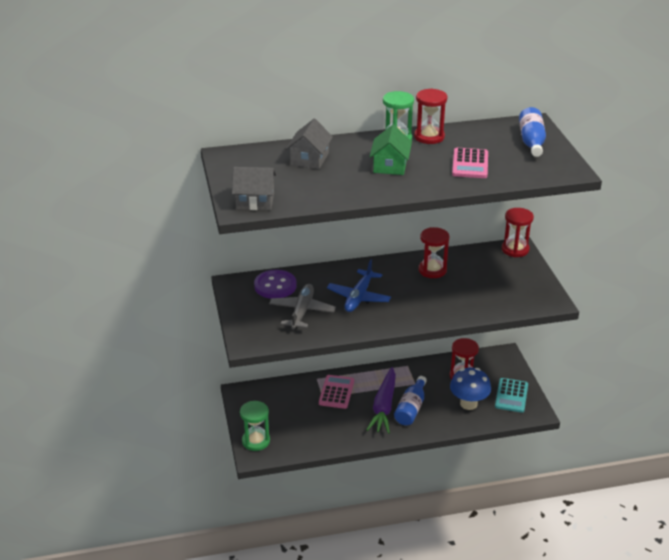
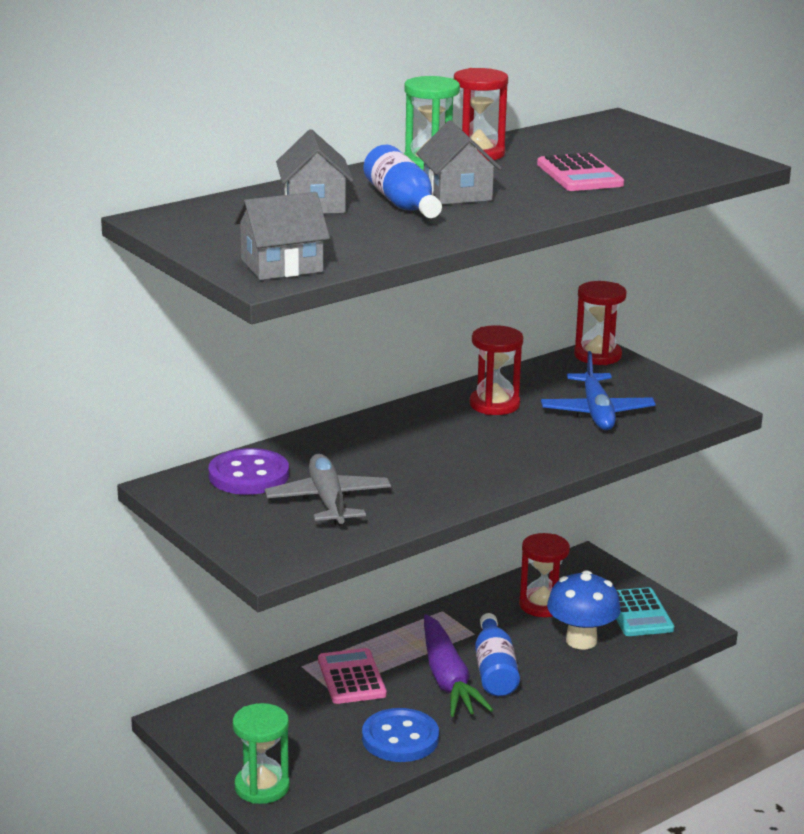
camera: 25 degrees left, 10 degrees down
(338, 434) = (400, 738): none -> blue button
(359, 297) = (407, 462): blue plane -> blue plane (596, 412)
(390, 165) = (457, 193): green house -> grey house
(531, 141) = (639, 139): blue bottle -> blue bottle (402, 203)

